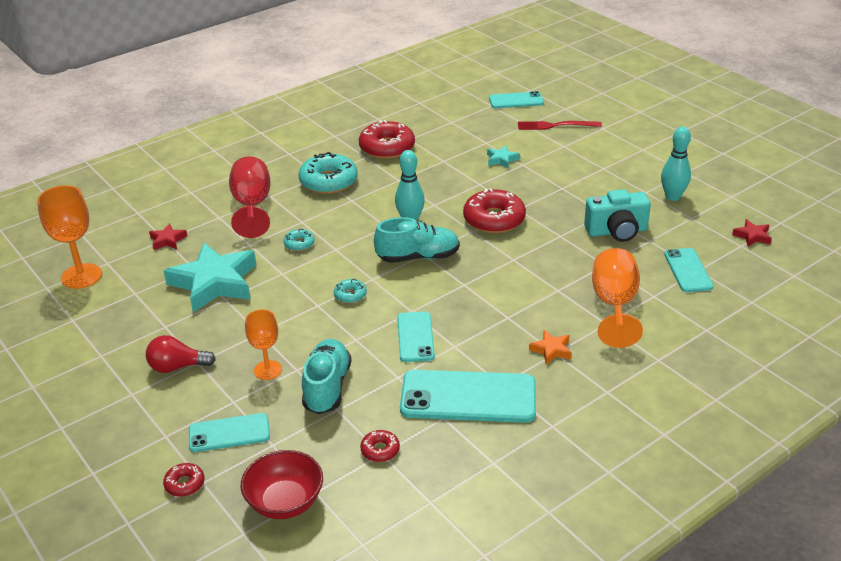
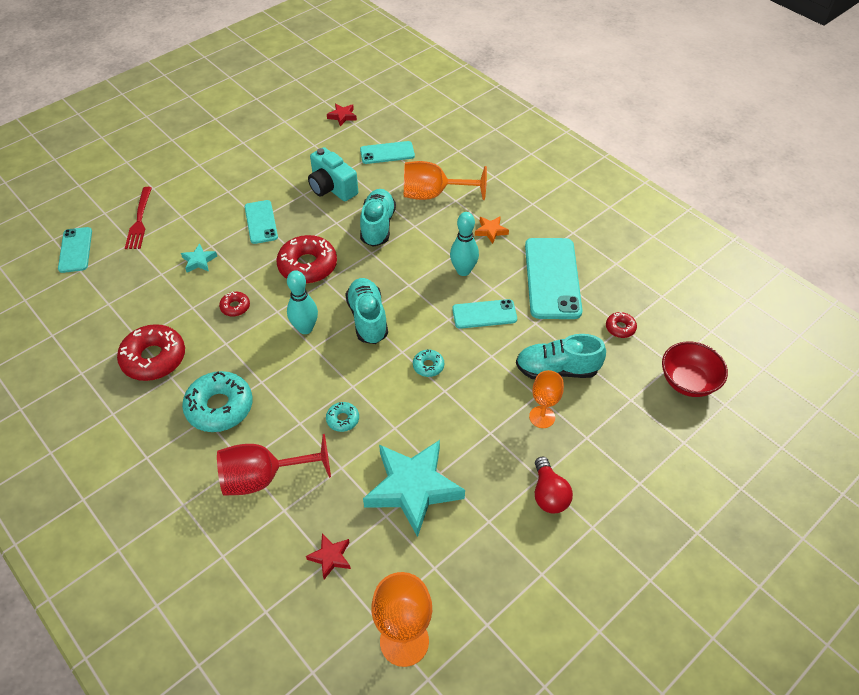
camera: 95 degrees left, 15 degrees up
(185, 484) = (689, 455): red donut -> red donut (235, 307)
(229, 433) = (625, 433): turquoise phone -> turquoise phone (261, 222)
(555, 263) = (378, 226): none -> turquoise shoe
(617, 231) = (332, 188): turquoise camera -> turquoise camera turned 150 degrees clockwise
(672, 197) = (281, 152): turquoise bowling pin -> turquoise bowling pin (463, 271)

